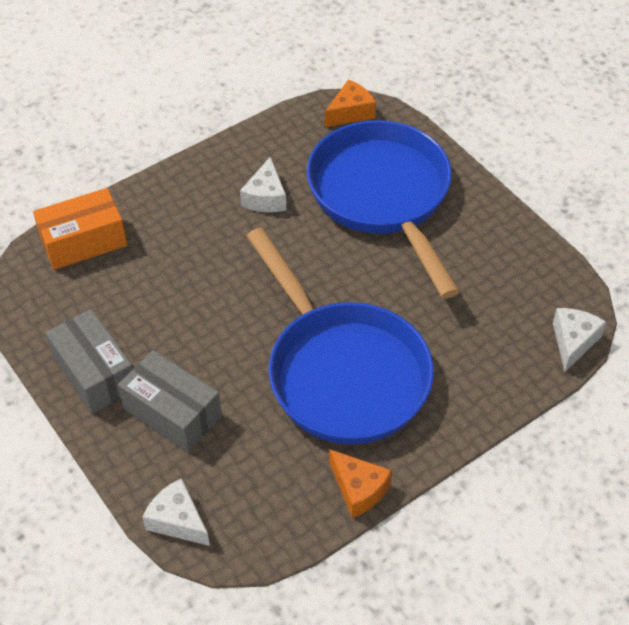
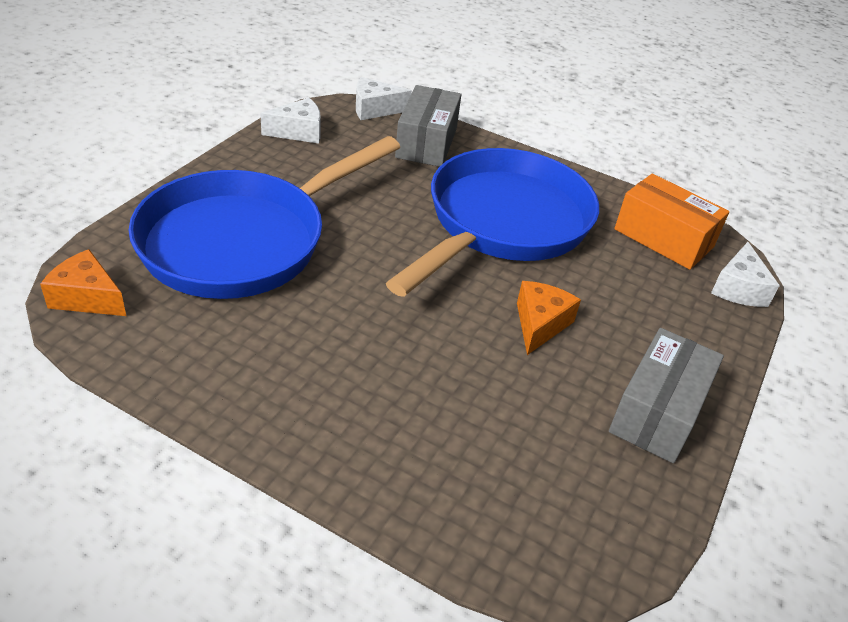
camera: 120 degrees left, 10 degrees down
(83, 241) = (477, 517): orange box -> orange box (663, 238)
(172, 412) = (644, 327): grey box -> grey box (426, 143)
(265, 197) = (290, 339): white cheese -> white cheese (298, 132)
(358, 489) = (607, 193): orange cheese -> orange cheese (540, 324)

